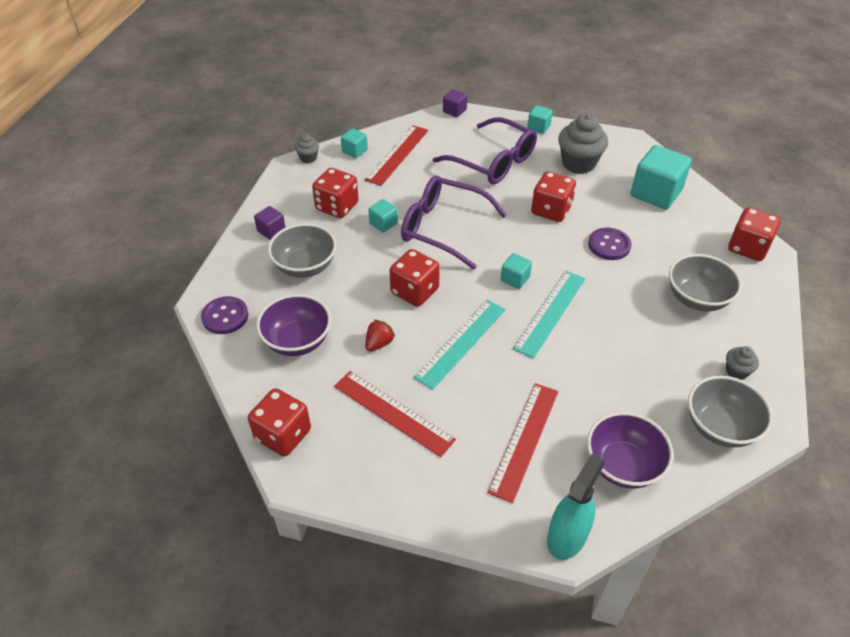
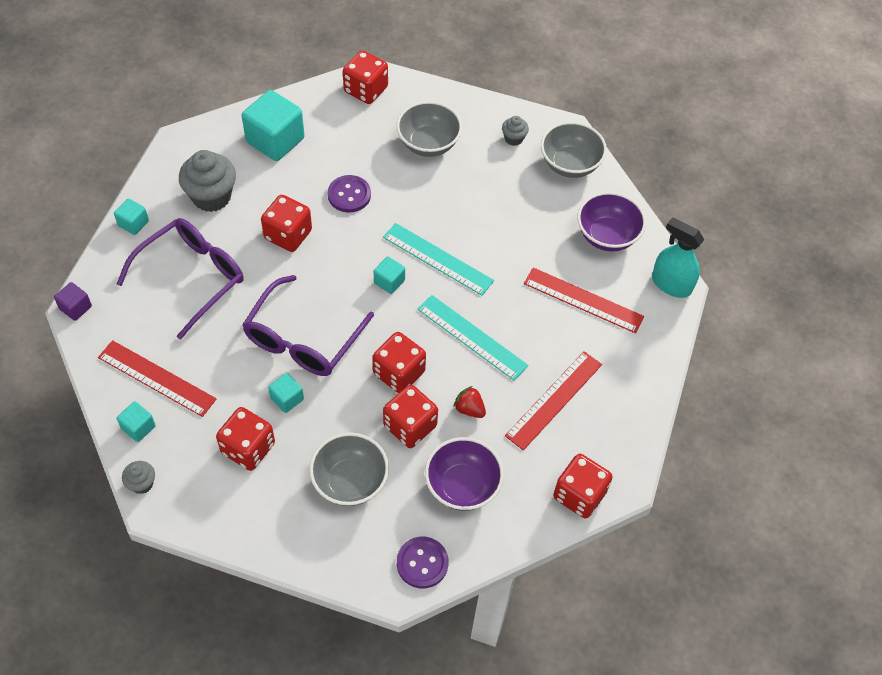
camera: 90 degrees left, 10 degrees up
(271, 231) = (282, 522): purple cube -> none
(359, 301) = (410, 426): none -> red dice

